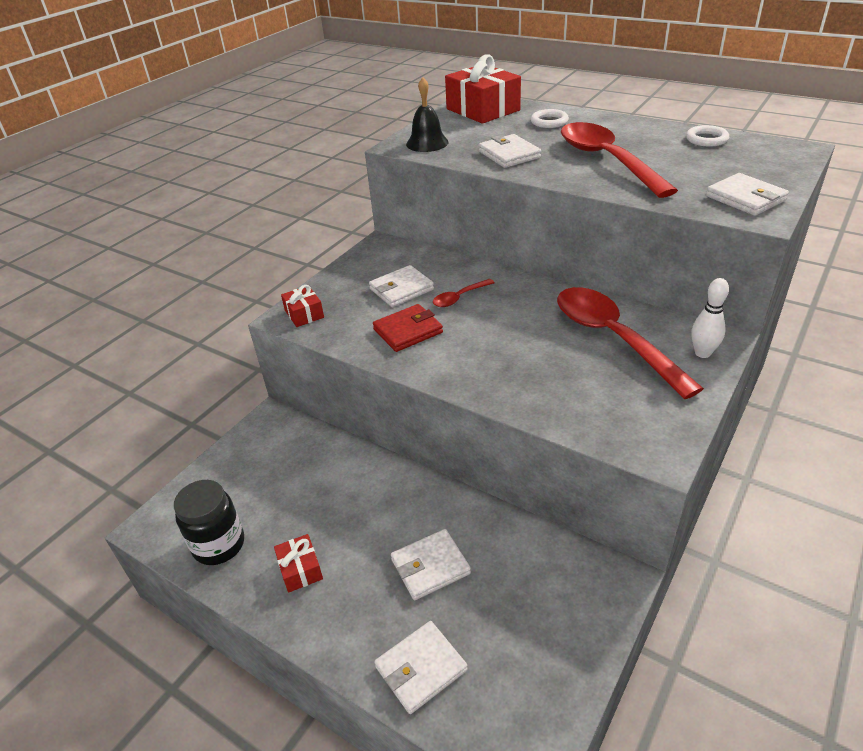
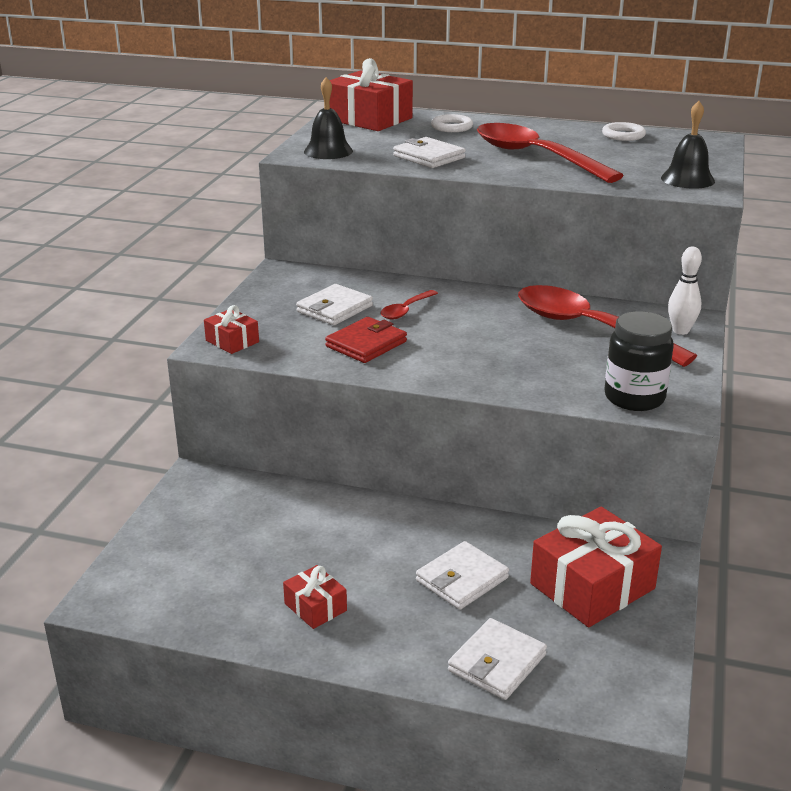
camera: 20 degrees left, 10 degrees down
(219, 545) = (202, 602): black jar -> black jar (634, 398)
(541, 600) = (592, 586): none -> red gift
(745, 198) = (687, 179): white wallet -> black bell

